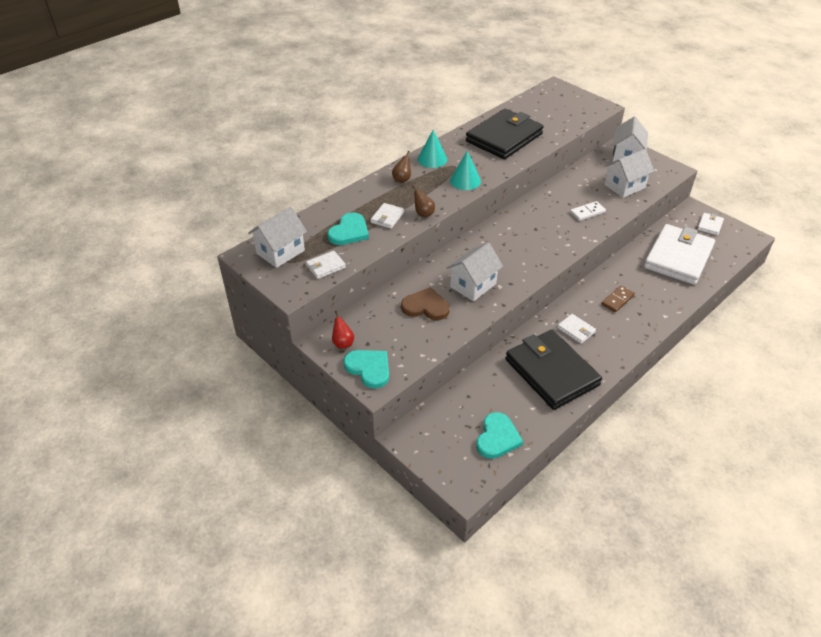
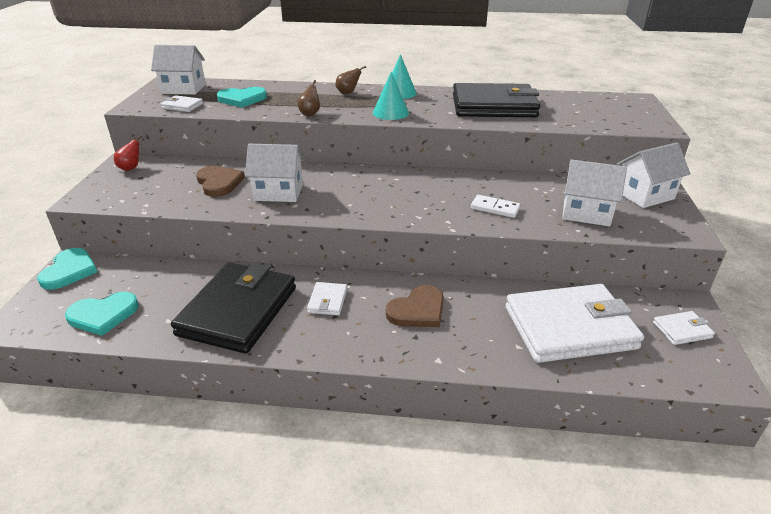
camera: 50 degrees right, 10 degrees down
(369, 368) = (105, 189): turquoise heart -> turquoise heart (69, 271)
(387, 217) = (283, 104): white wallet -> none
(617, 300) = (418, 310): brown domino -> brown heart

